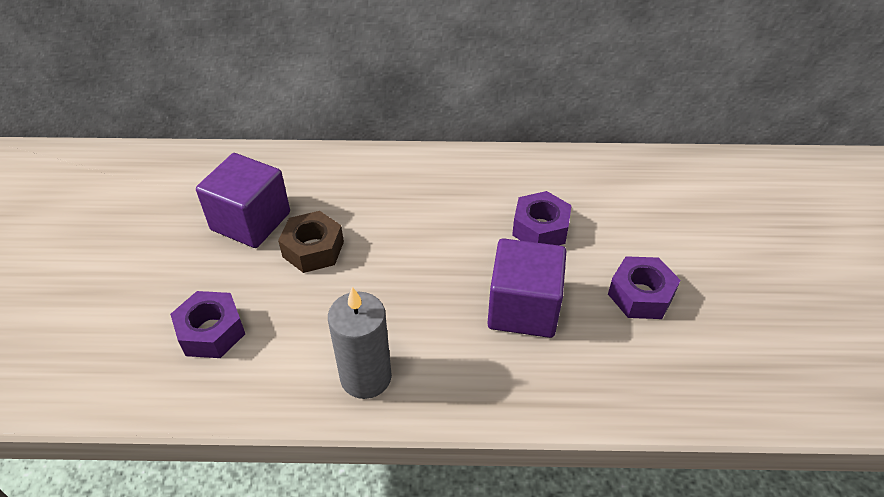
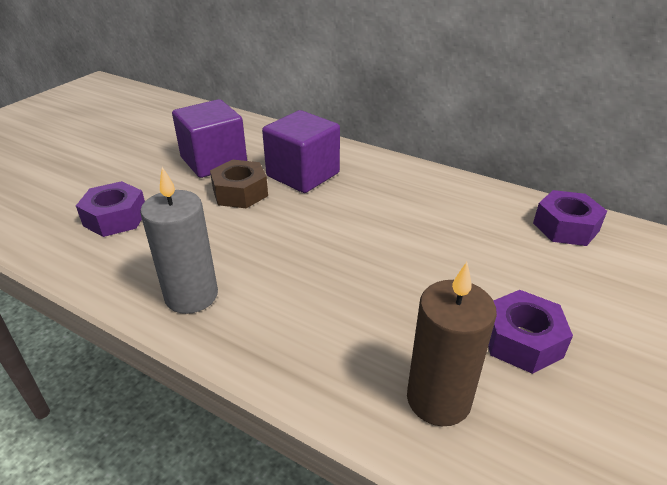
camera: 30 degrees right, 10 degrees down
(523, 308) = (381, 301): purple cube -> purple cube (303, 174)
(540, 228) = (453, 244): purple nut -> purple nut (565, 227)
(617, 370) = (438, 399): none -> brown candle

